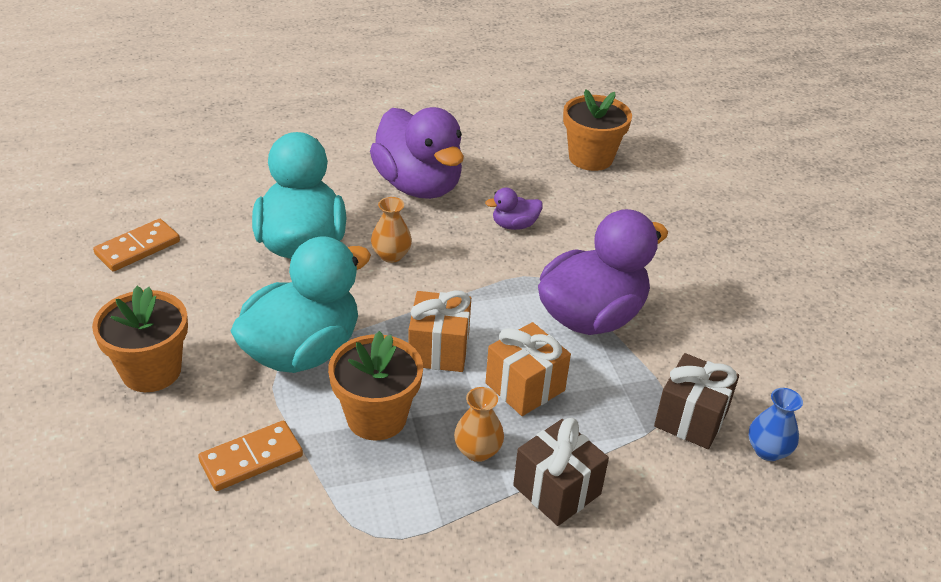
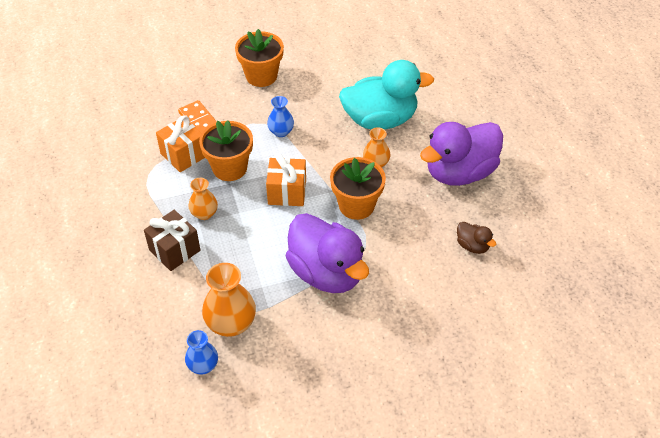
camera: 90 degrees right, 10 degrees up
(138, 248) = (362, 52): orange domino -> none
(302, 351) = (281, 132): turquoise duck -> blue vase
(514, 225) = (423, 229): purple duck -> none
(525, 387) = (256, 235): orange gift -> orange gift (183, 155)
(542, 190) = (472, 246): none -> brown duck
(590, 158) = (529, 280): orange flower pot -> orange flower pot (356, 205)
(691, 419) = (231, 324): brown gift -> orange vase

